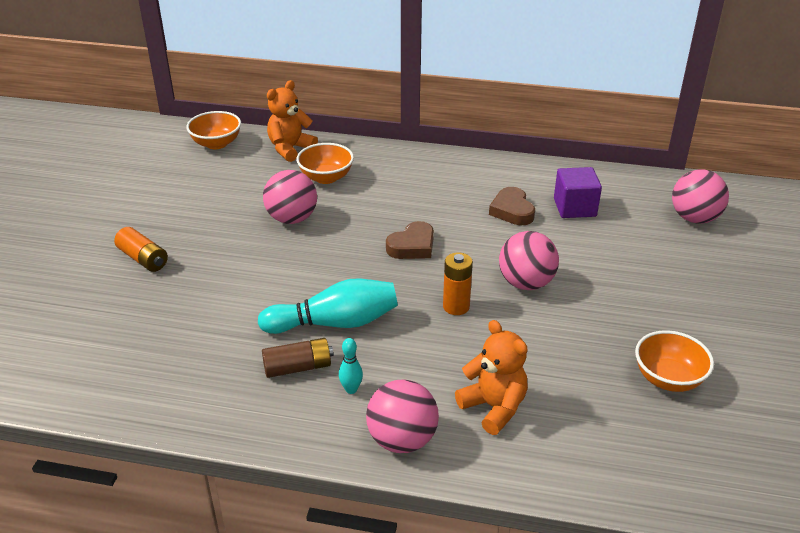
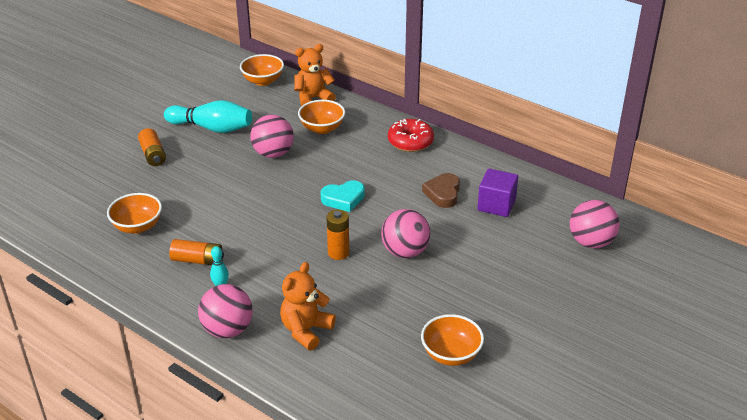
camera: 25 degrees right, 0 degrees up
(188, 350) = (137, 226): none -> orange bowl
(298, 367) = (197, 260): brown battery -> orange battery
(335, 323) = (245, 238): turquoise bowling pin -> turquoise bowling pin (212, 128)
(412, 246) = (343, 199): brown heart -> turquoise heart
(433, 167) = (410, 142): none -> red donut
(493, 407) = (306, 330): orange teddy bear -> orange teddy bear turned 135 degrees counterclockwise

